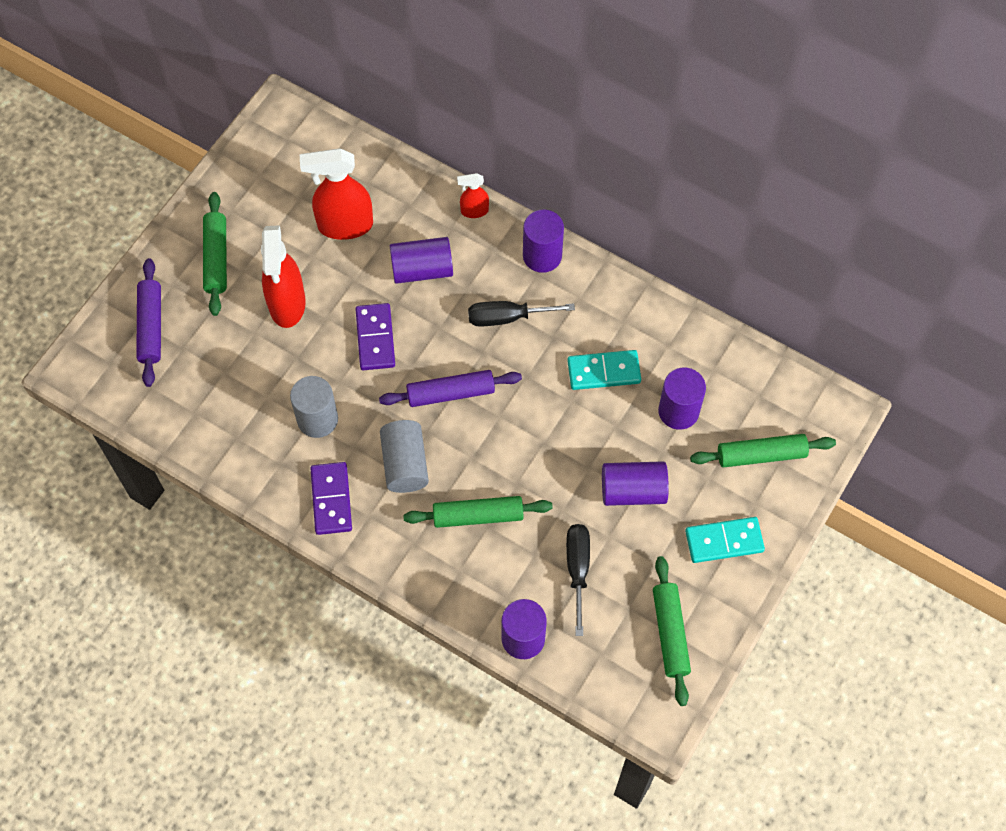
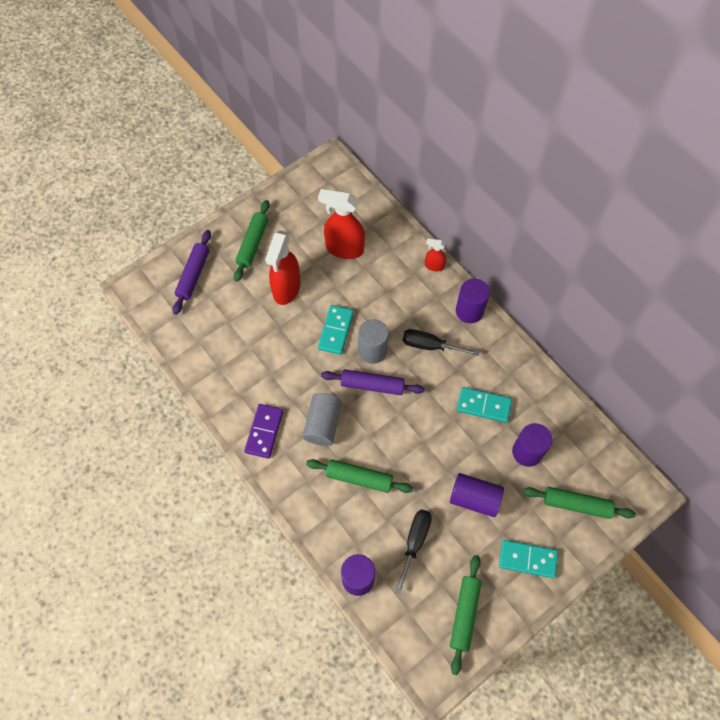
camera: 20 degrees right, 0 degrees up
(317, 419) = (276, 373): grey cylinder -> grey cylinder (372, 350)
(375, 338) = (336, 331): purple domino -> turquoise domino
(422, 269) = (384, 294): purple cylinder -> none

